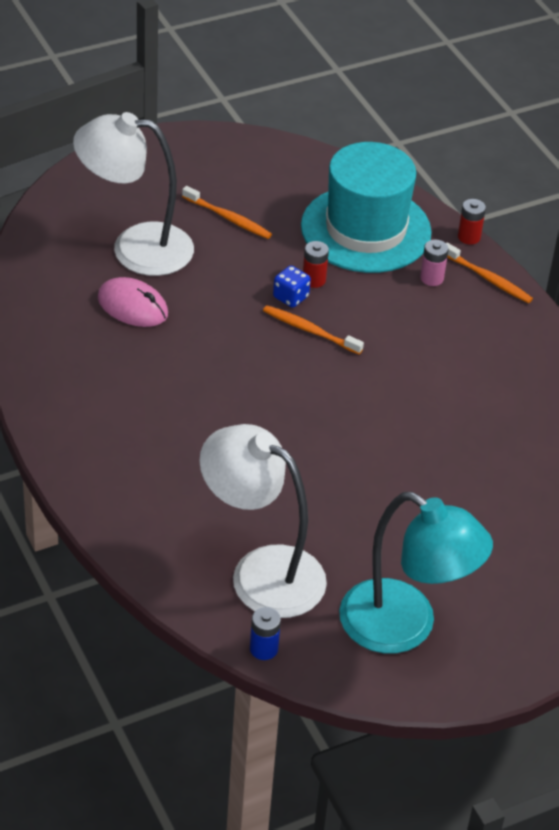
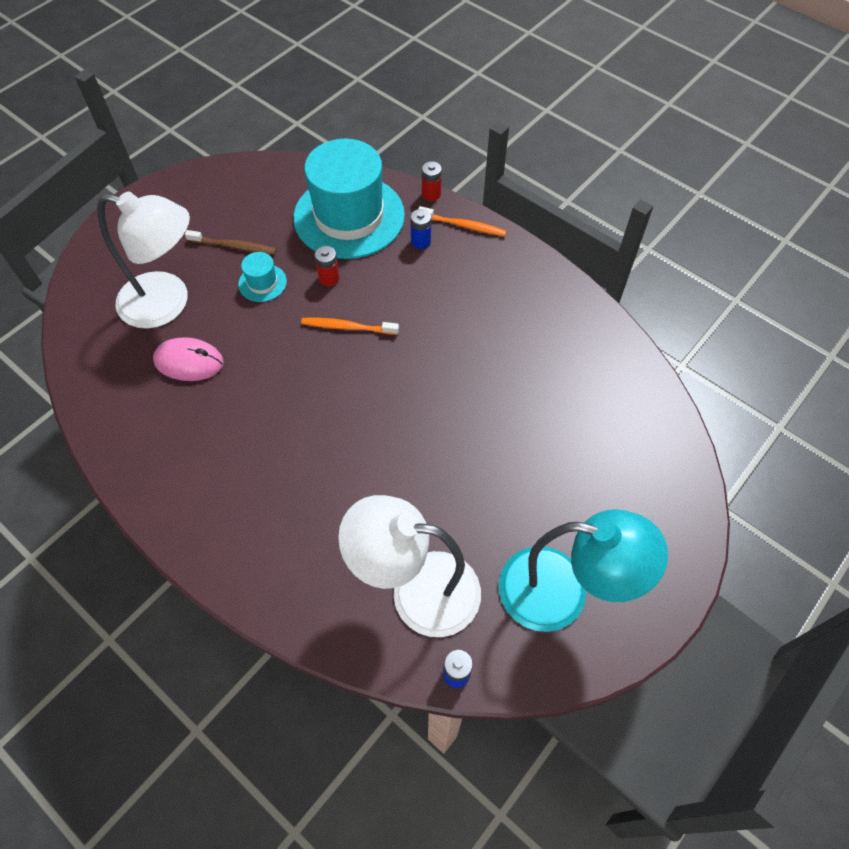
camera: 20 degrees left, 15 degrees up
(135, 248) = (167, 303): white lamp -> white lamp turned 150 degrees counterclockwise
(228, 218) = (234, 246): orange toothbrush -> brown toothbrush
(241, 261) = (262, 283): none -> turquoise hat
(290, 297) = (317, 301): blue dice -> none
(431, 278) = (420, 241): pink battery -> blue battery

